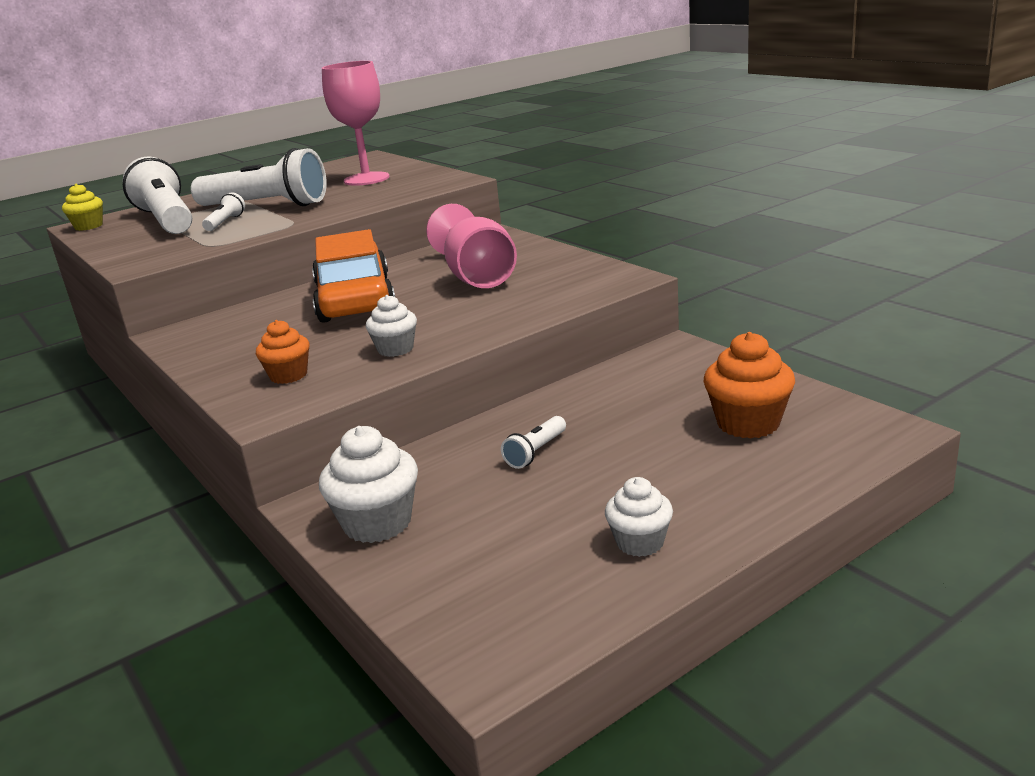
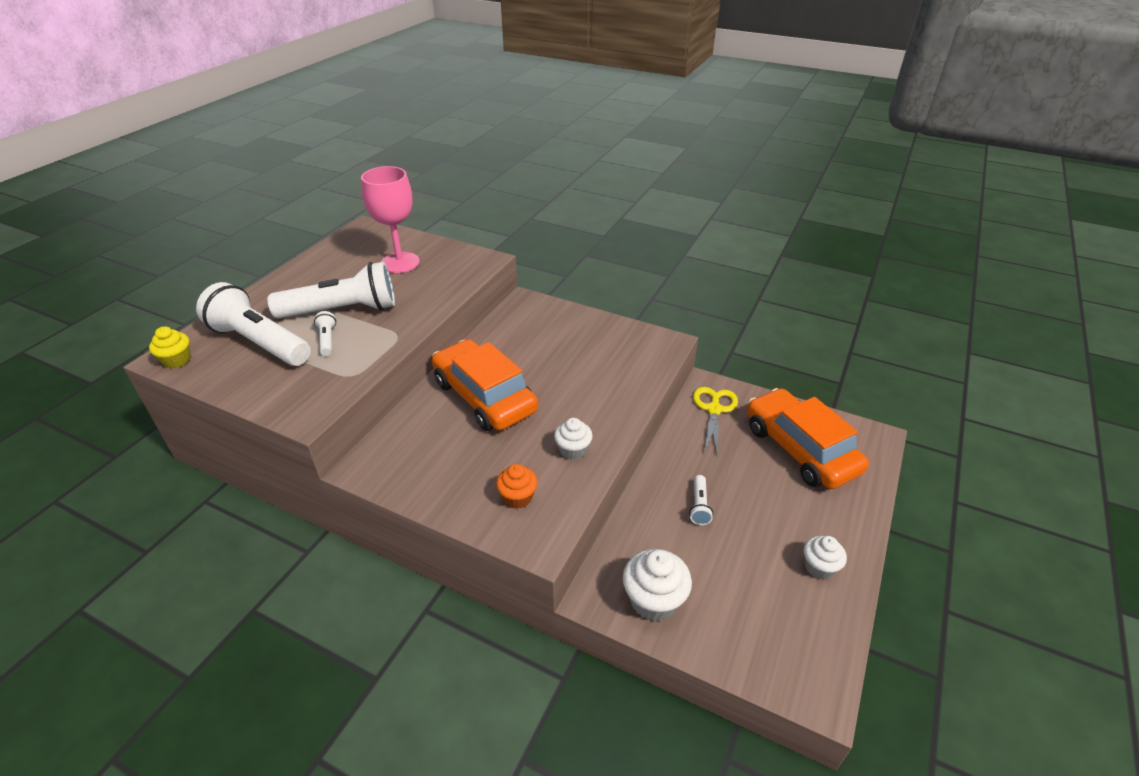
camera: 30 degrees left, 15 degrees up
(477, 277) = (558, 355): pink goblet -> none
(660, 370) = (714, 409): none -> yellow scissors
(748, 423) = (800, 449): orange cupcake -> orange car

